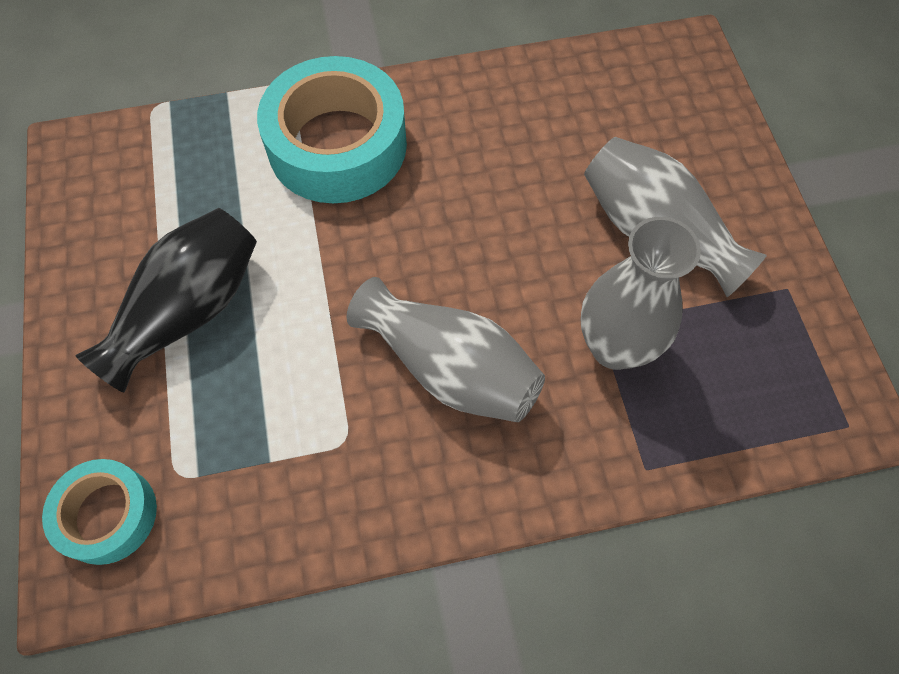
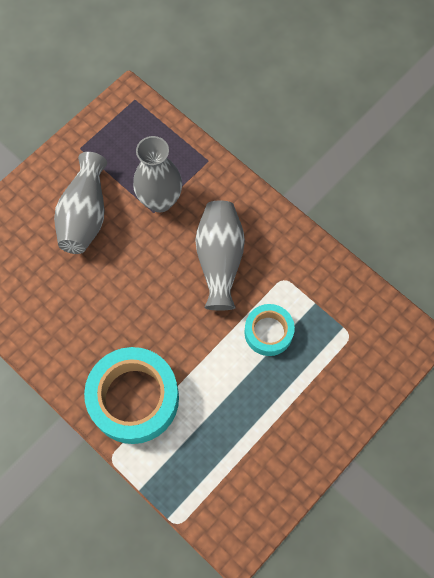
camera: 125 degrees left, 5 degrees up
(108, 515) = (385, 349): turquoise tape -> turquoise tape (268, 332)
(189, 311) = (277, 395): black vase -> none

